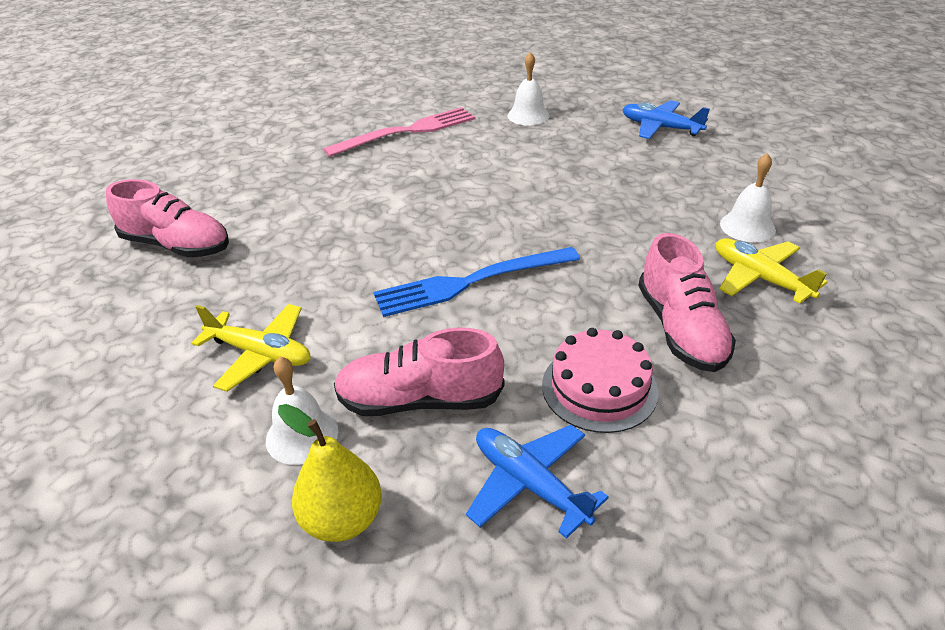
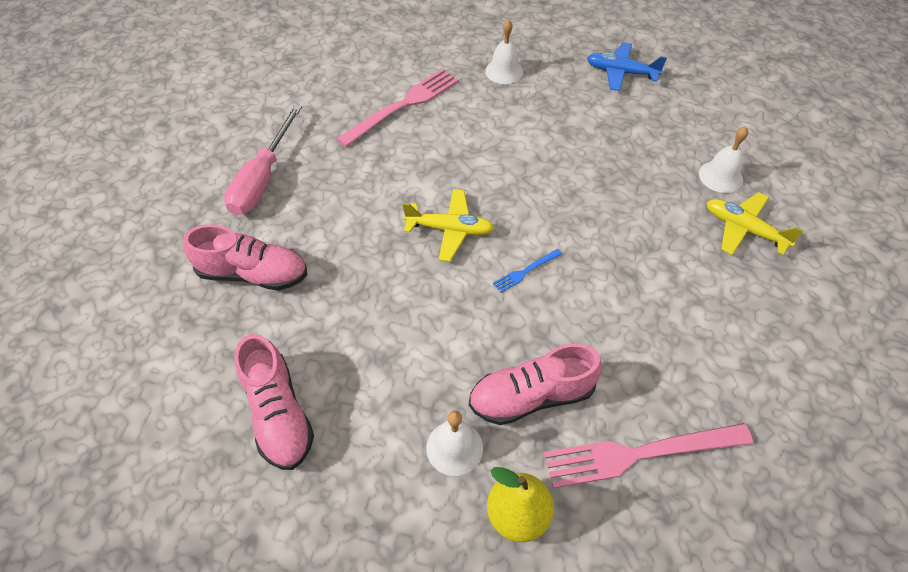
camera: 15 degrees left, 15 degrees up
(233, 172) = (263, 178): none -> pink screwdriver
(260, 354) = (385, 377): yellow plane -> yellow plane (450, 230)
(470, 282) = (525, 271): blue fork -> blue fork, size x0.45
(530, 484) = (639, 454): blue plane -> pink fork
(599, 388) = (659, 357): pink cake -> none
(681, 329) = (701, 290): pink shoe -> pink shoe (278, 413)

